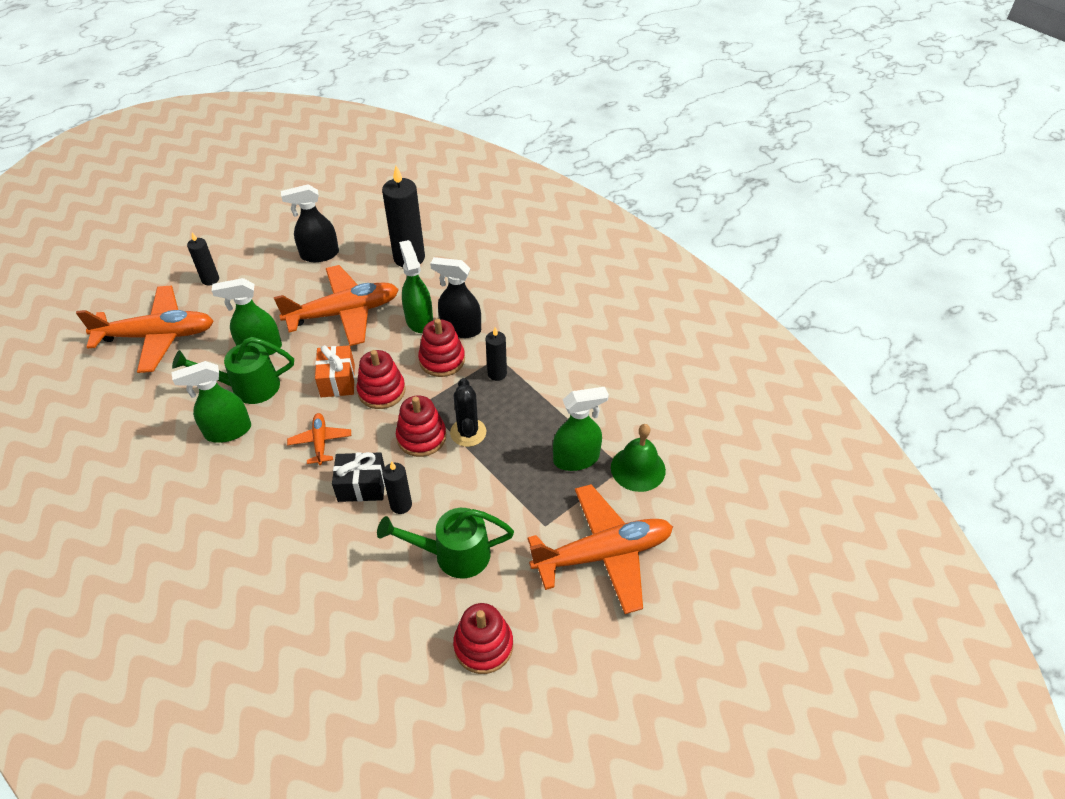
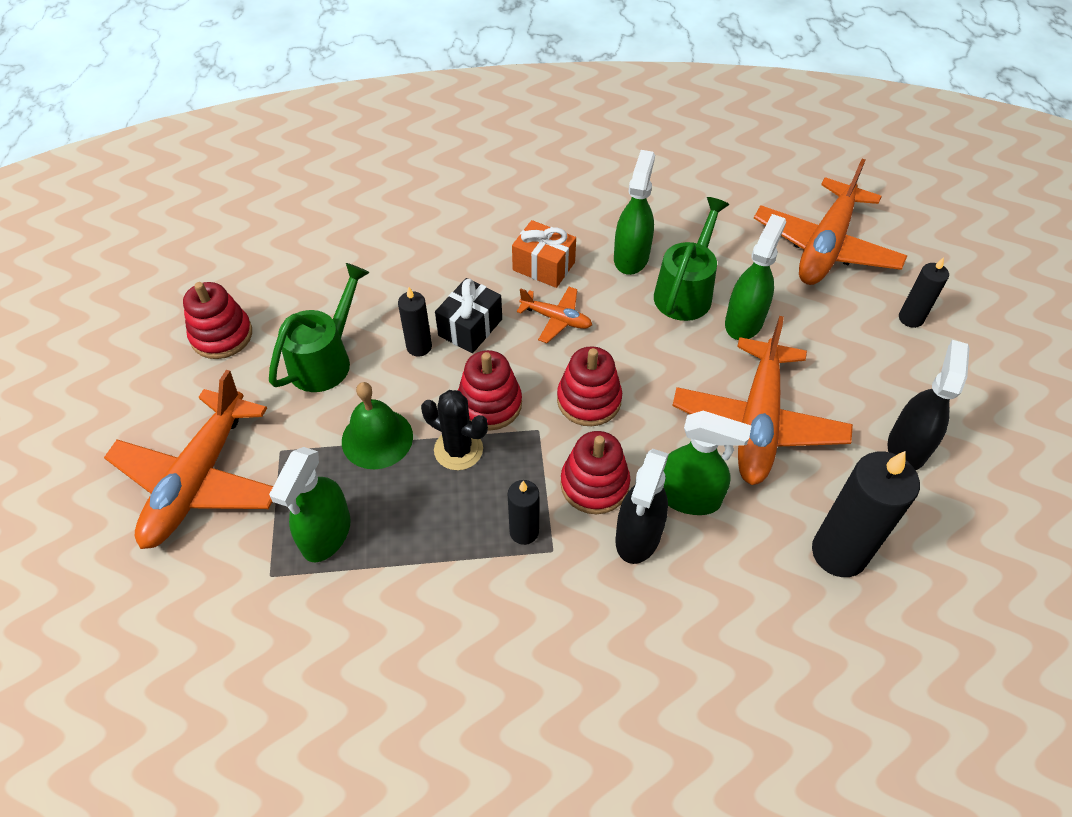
camera: 125 degrees right, 5 degrees up
(338, 380) = (637, 368): orange gift -> orange gift (543, 266)
(460, 329) = (638, 536): black spray bottle -> black spray bottle turned 150 degrees clockwise
(638, 468) = (252, 591): green bell -> green bell (377, 438)

